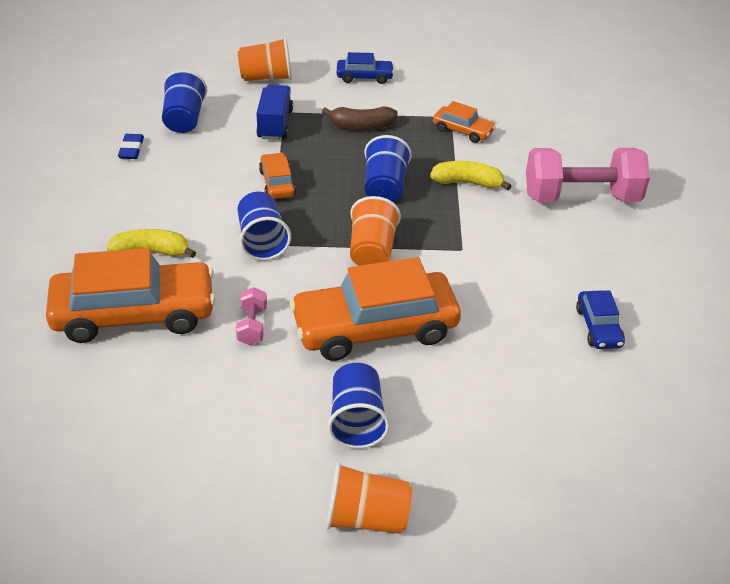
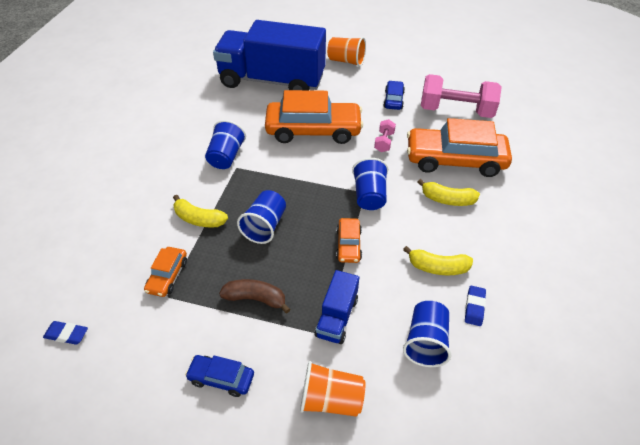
camera: 165 degrees left, 5 degrees up
(169, 177) = (438, 267): none -> yellow banana
(356, 420) = (339, 92): blue cup -> blue cup (226, 157)
(372, 251) = (296, 176): orange cup -> none
(462, 131) = (167, 276): orange car -> orange car turned 120 degrees counterclockwise
(498, 425) = (272, 81): none -> blue truck
(518, 83) = (66, 334): none -> blue eraser
(581, 197) = (125, 192): pink dumbbell -> pink dumbbell (456, 111)
(598, 327) = (189, 112): blue car -> blue car (393, 100)

